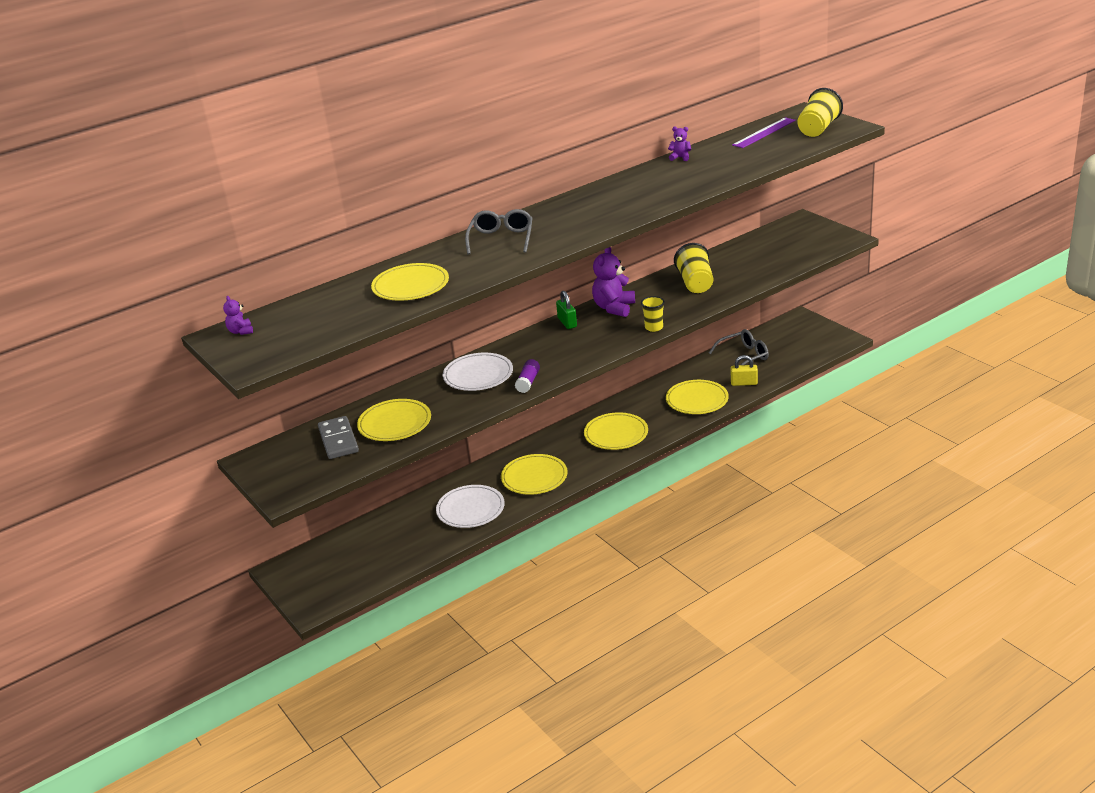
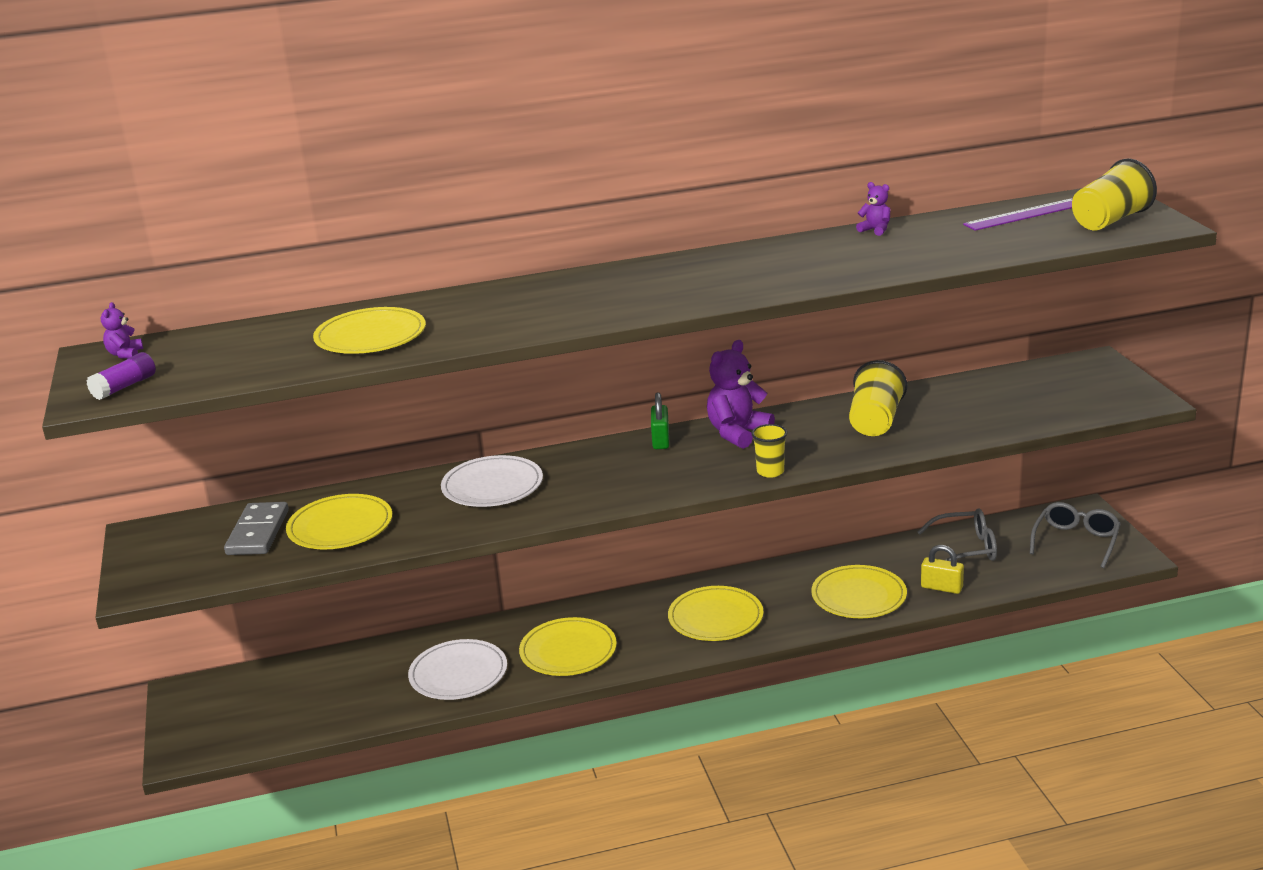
camera: 20 degrees right, 5 degrees down
(501, 239) = (539, 297): grey glasses -> grey glasses (1076, 541)
(528, 382) = (546, 510): purple glue stick -> purple glue stick (124, 387)

